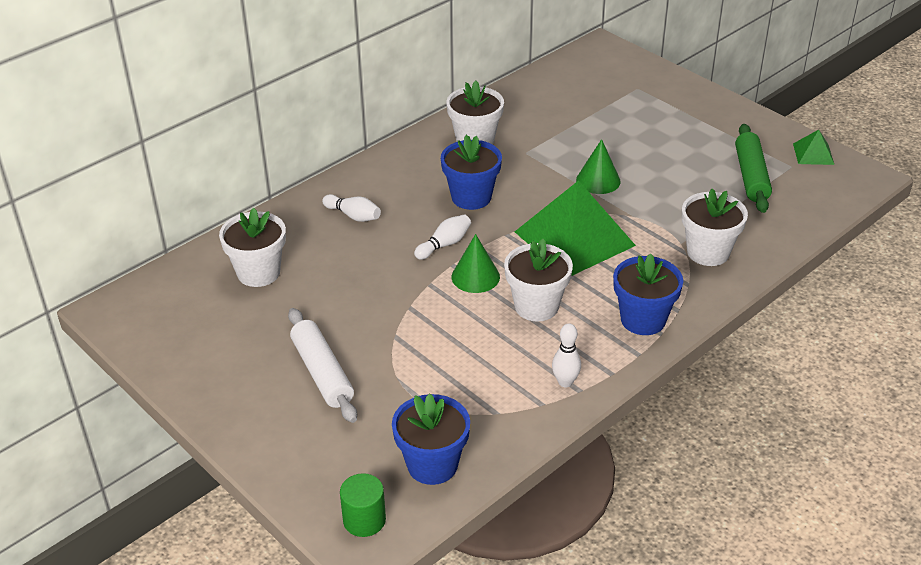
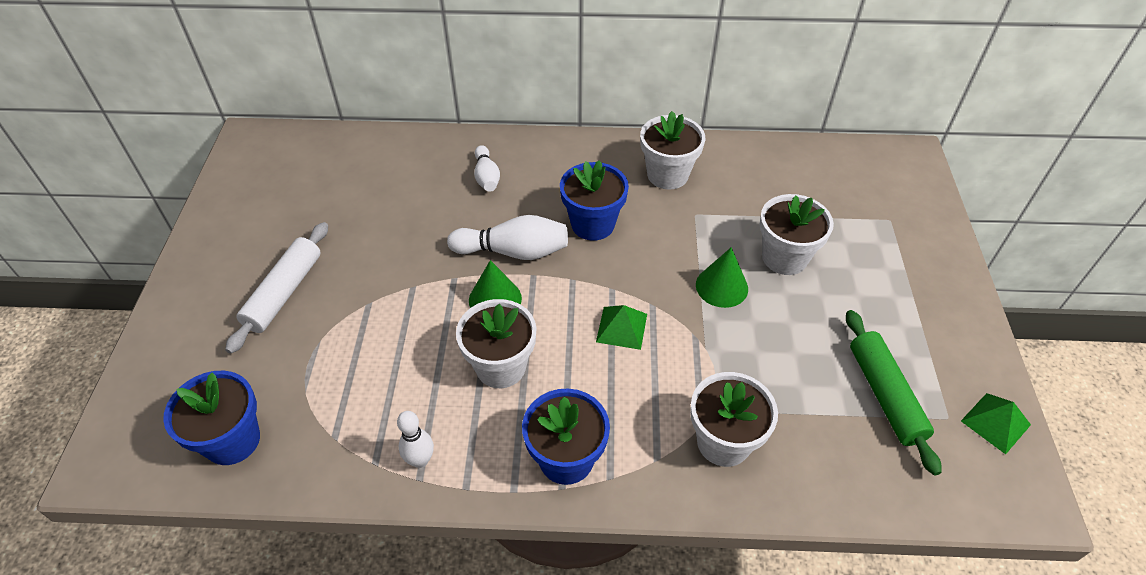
camera: 45 degrees right, 10 degrees up
(258, 272) = (364, 177): white flower pot -> white flower pot (784, 257)
(364, 520) = (132, 442): green cylinder -> none
(444, 244) = (513, 251): white bowling pin -> white bowling pin, size x1.62
(574, 238) = (622, 327): green pyramid -> green pyramid, size x0.44
(751, 176) = (885, 395): green rolling pin -> green rolling pin turned 60 degrees counterclockwise

